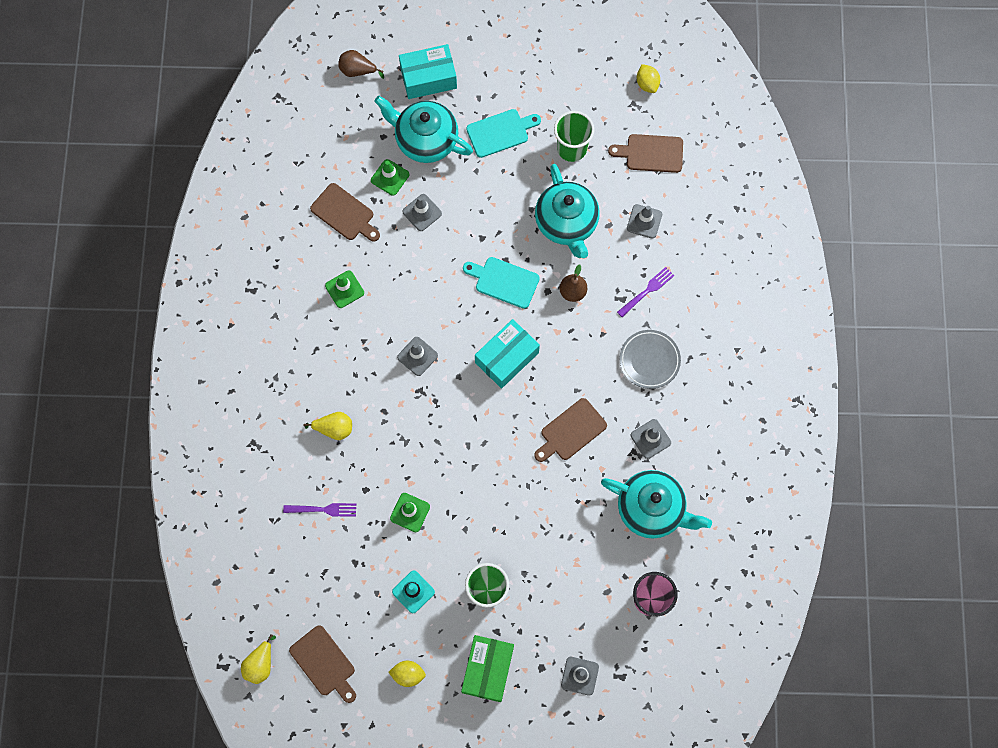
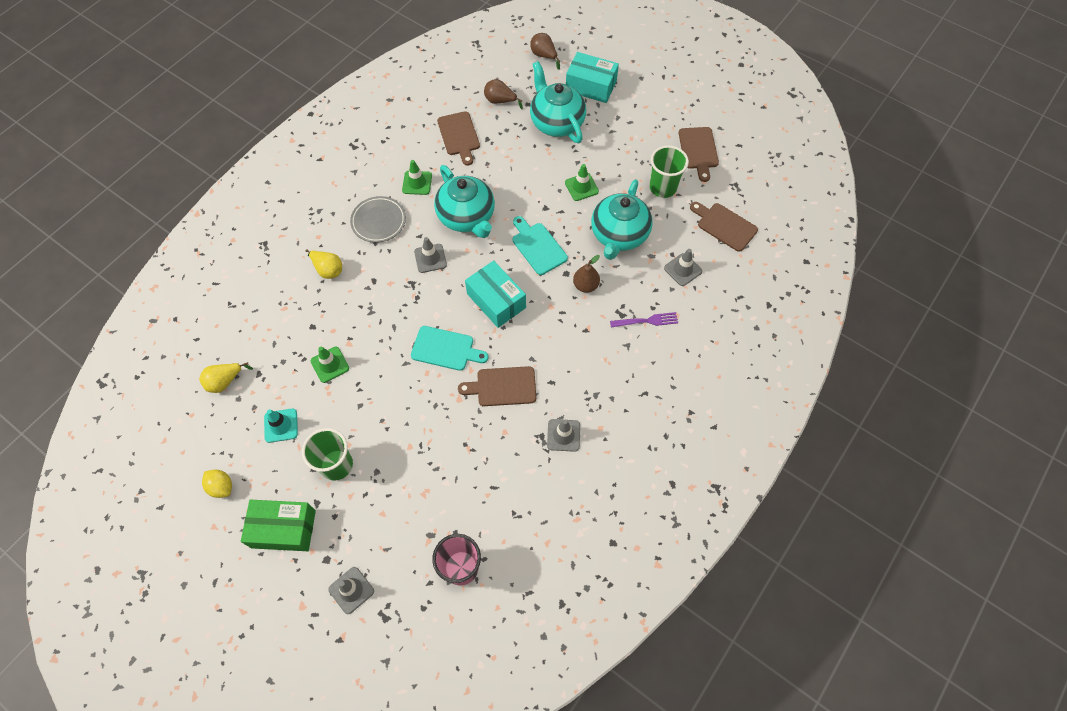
camera: 35 degrees right, 10 degrees down
(260, 664) = (127, 400): yellow pear -> yellow pear (225, 381)
(323, 509) = (270, 320): purple fork -> none
(324, 663) = (170, 432): brown cutting board -> brown cutting board (698, 150)
(354, 150) = (500, 101): none -> brown pear
(390, 177) = (511, 131): green traffic cone -> green traffic cone (581, 187)
(422, 212) = (515, 166): grey traffic cone -> none
(487, 669) = (283, 529): green box -> green box turned 45 degrees clockwise
(500, 132) = (616, 147): turquoise cutting board -> turquoise cutting board (445, 349)
(506, 357) = (496, 300): turquoise box -> turquoise box turned 60 degrees clockwise
(647, 84) = (757, 177): yellow lemon -> none
(649, 360) = (609, 374): grey plate -> grey plate (379, 221)
(651, 509) = (521, 492): turquoise teapot -> turquoise teapot (467, 217)

